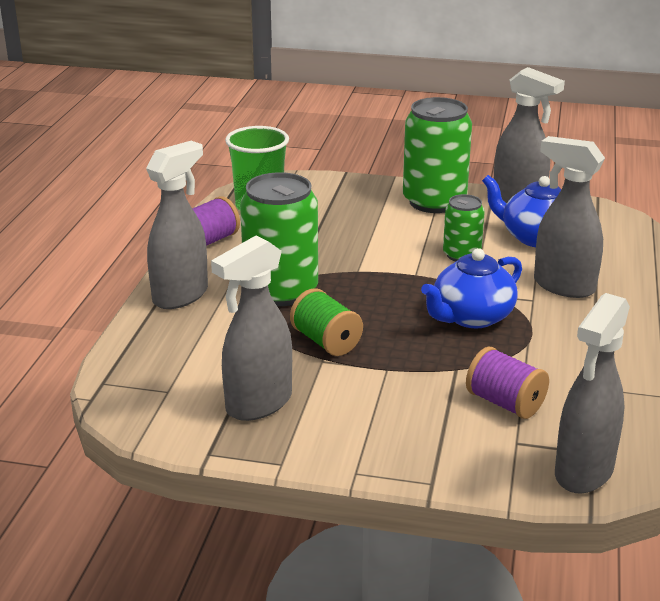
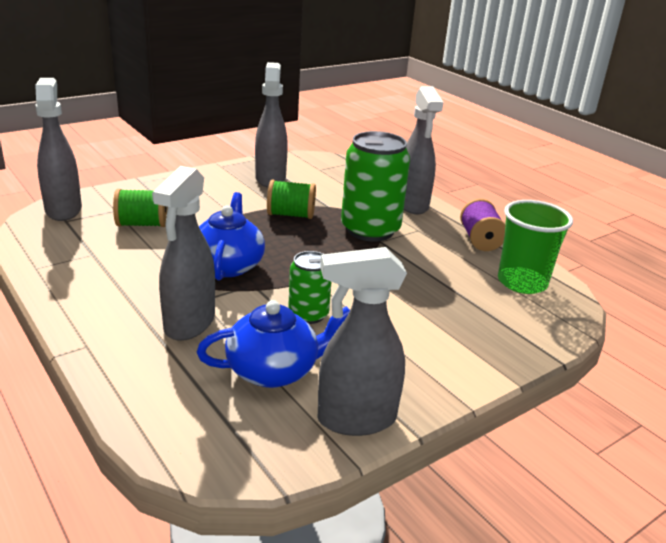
camera: 130 degrees right, 0 degrees up
(434, 202) = (425, 366): green can -> none
(505, 403) = (142, 224): purple spool -> green spool
(563, 286) = (189, 324): grey spray bottle -> grey spray bottle turned 120 degrees clockwise

